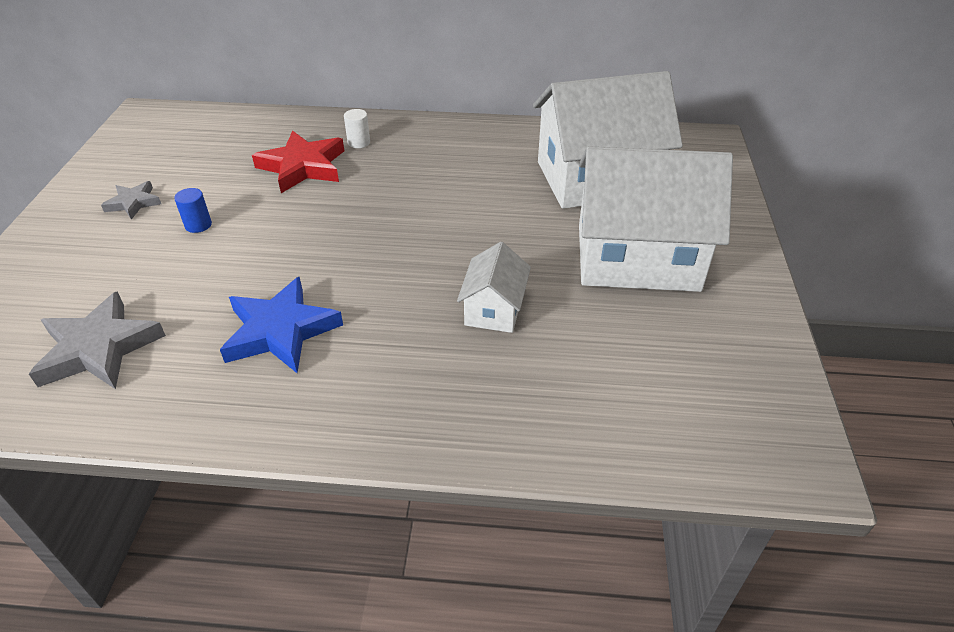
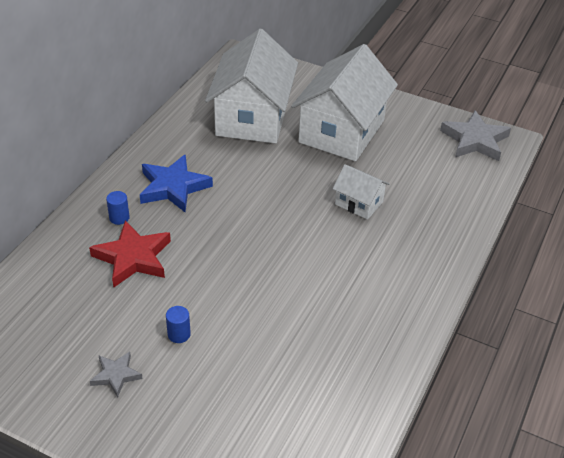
camera: 70 degrees left, 0 degrees up
(99, 348) = (305, 406): grey star -> grey star (475, 140)
(280, 331) = (332, 305): blue star -> blue star (173, 187)
(359, 142) = (119, 218): white cylinder -> blue cylinder

